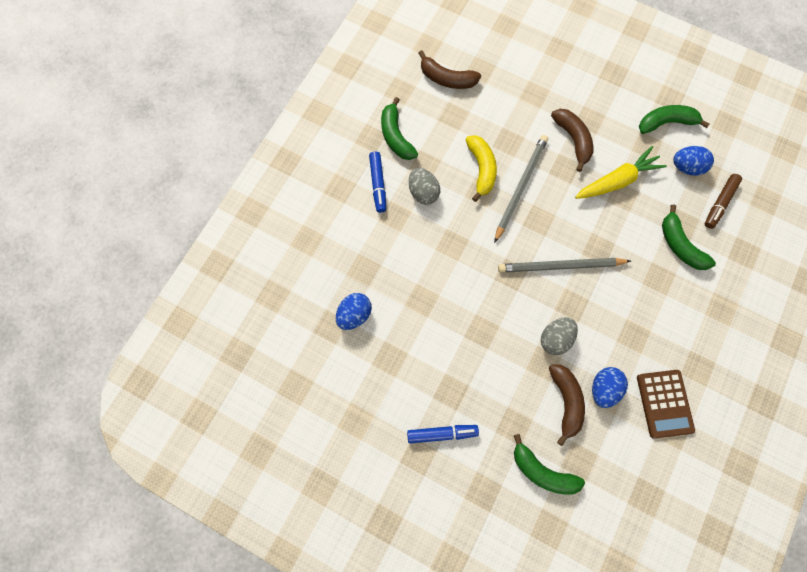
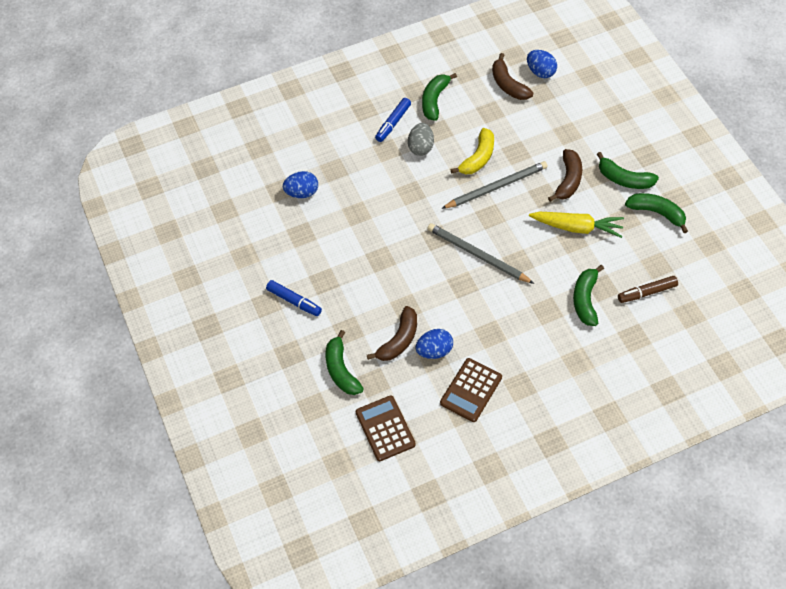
camera: 40 degrees right, 15 degrees down
(555, 339) = (429, 297): grey egg -> none
(615, 108) = (624, 179): none -> green banana
(627, 499) = (385, 428): none -> brown calculator
(686, 167) = (643, 252): blue egg -> blue egg (540, 72)

